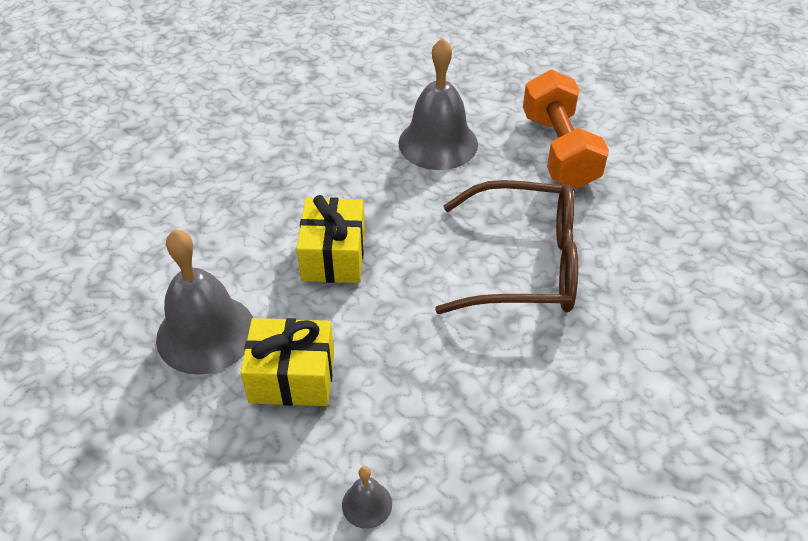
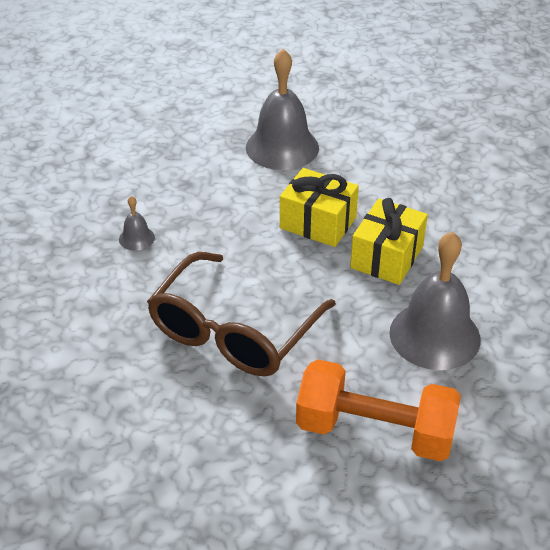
camera: 115 degrees right, 5 degrees down
(292, 377) = (216, 175): yellow gift -> yellow gift (387, 257)
(367, 504) = (99, 181): grey bell -> grey bell (136, 238)

